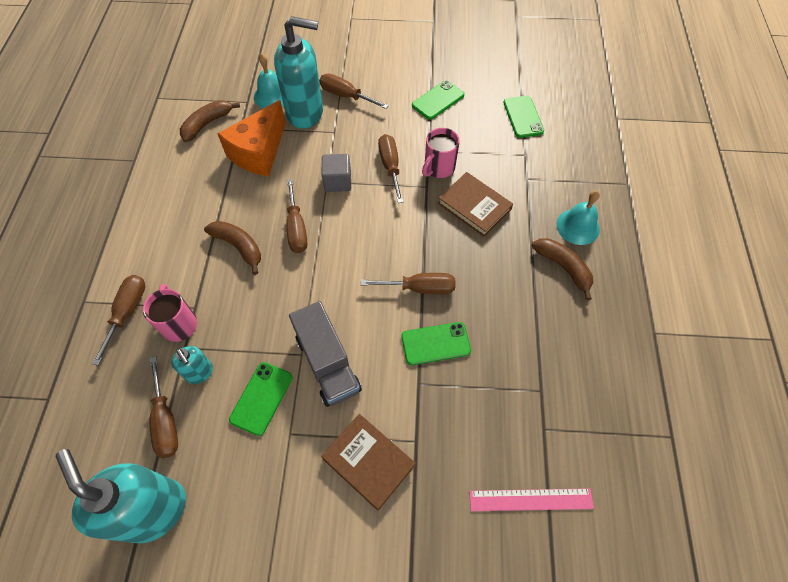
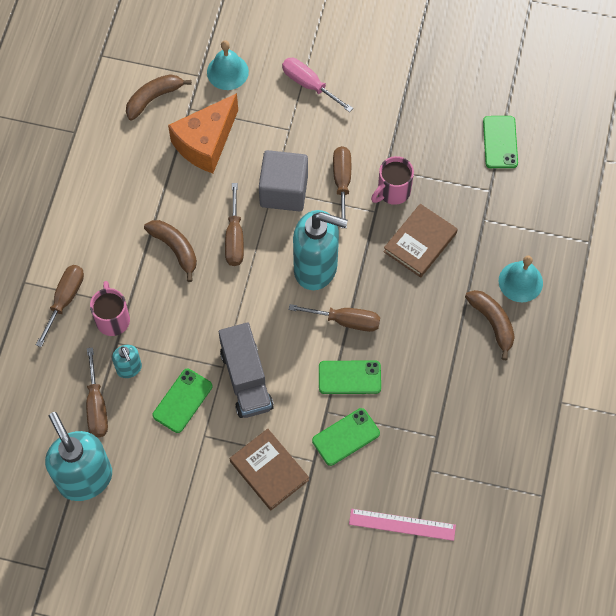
camera: 10 degrees right, 5 degrees up
(306, 113) = (261, 101): turquoise soap dispenser -> turquoise soap dispenser (316, 268)
(337, 181) = (284, 191): grey cube -> grey cube, size x1.55
(346, 96) = (309, 84): brown screwdriver -> pink screwdriver
(438, 100) = (410, 106): green phone -> green phone (346, 437)
(474, 206) = (420, 242): brown book -> brown book turned 75 degrees clockwise

